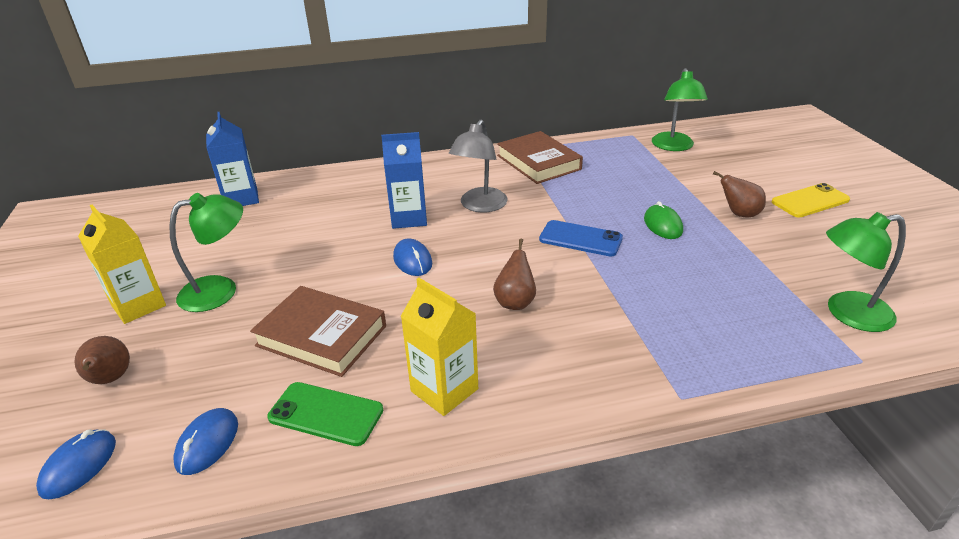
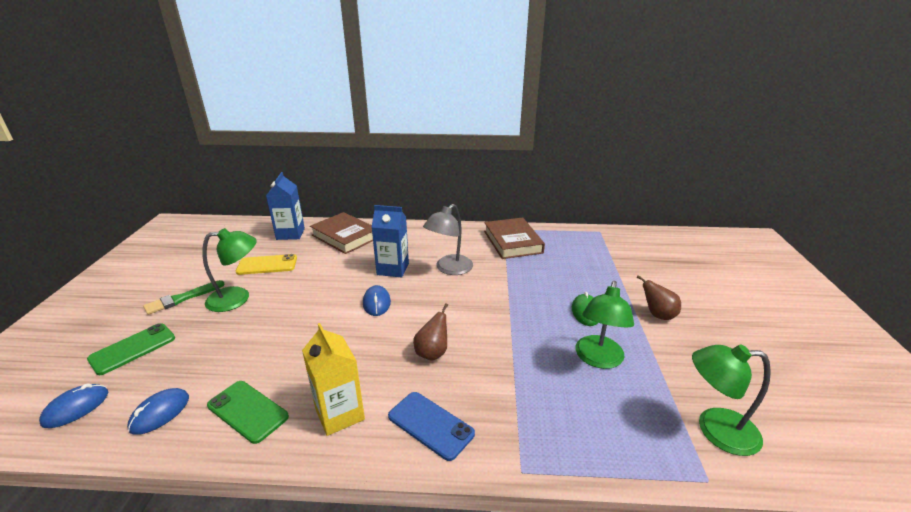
camera: 15 degrees right, 5 degrees down
(110, 379) = (133, 349): brown pear -> green phone
(138, 305) = (182, 298): yellow carton -> green brush
(321, 336) = (281, 348): brown book -> brown book (345, 236)
(580, 239) = (512, 311): blue phone -> blue phone (430, 425)
(674, 146) = (629, 246): green lamp -> green lamp (598, 359)
(810, 201) = (729, 315): yellow phone -> yellow phone (267, 265)

